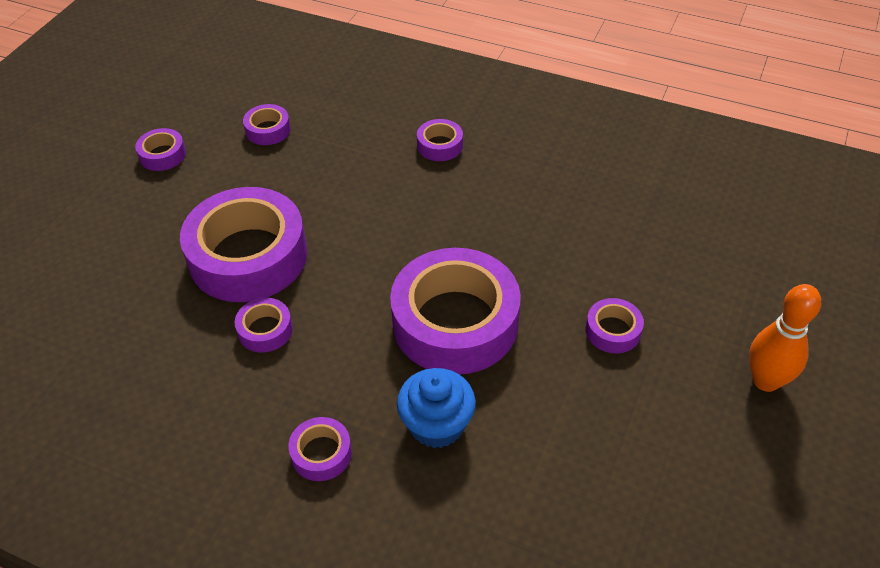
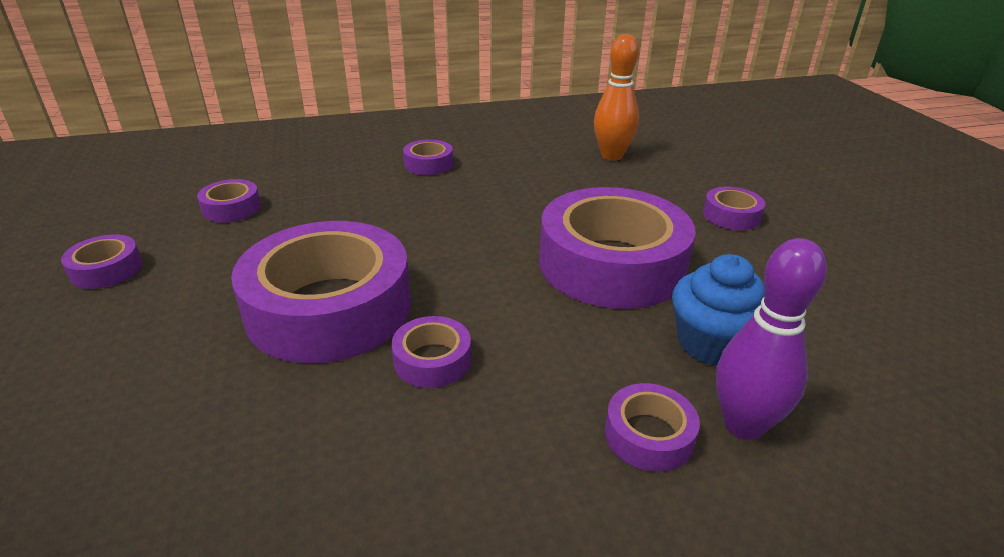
camera: 40 degrees left, 15 degrees down
(380, 484) = (743, 424): none -> purple bowling pin
(766, 381) = (860, 199): orange bowling pin -> orange bowling pin (612, 156)

